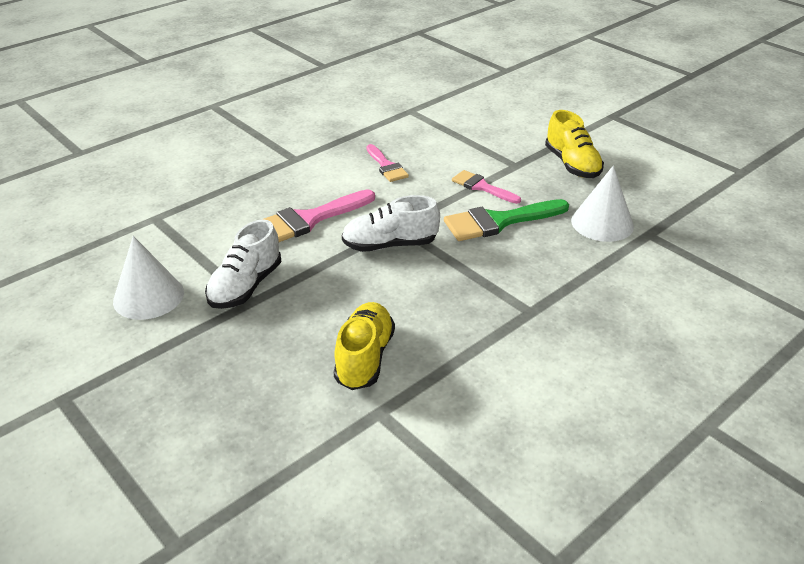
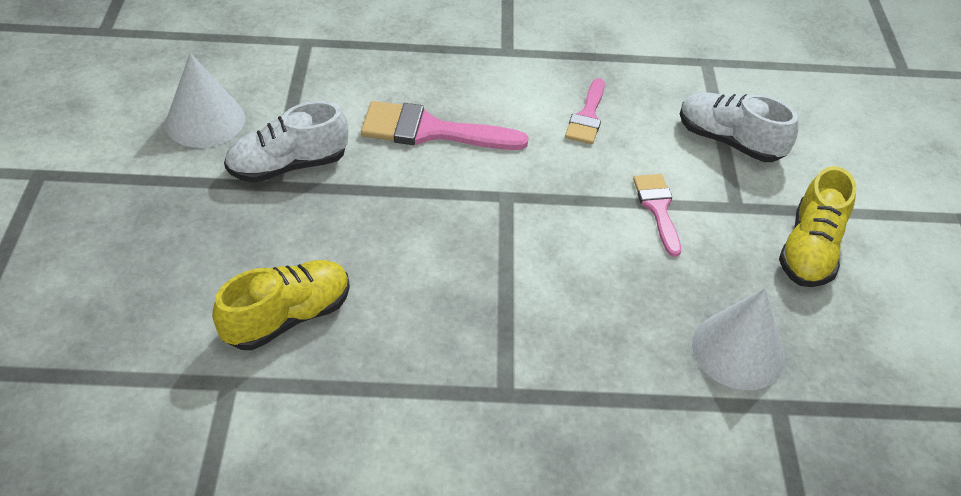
camera: 40 degrees right, 10 degrees up
(390, 245) = (469, 212): white shoe -> white shoe (729, 141)
(499, 221) = (618, 264): green brush -> none

